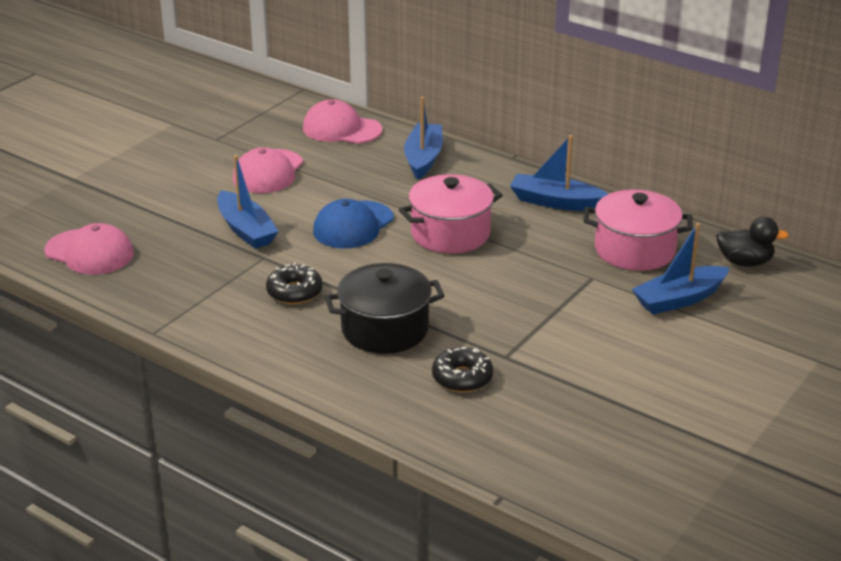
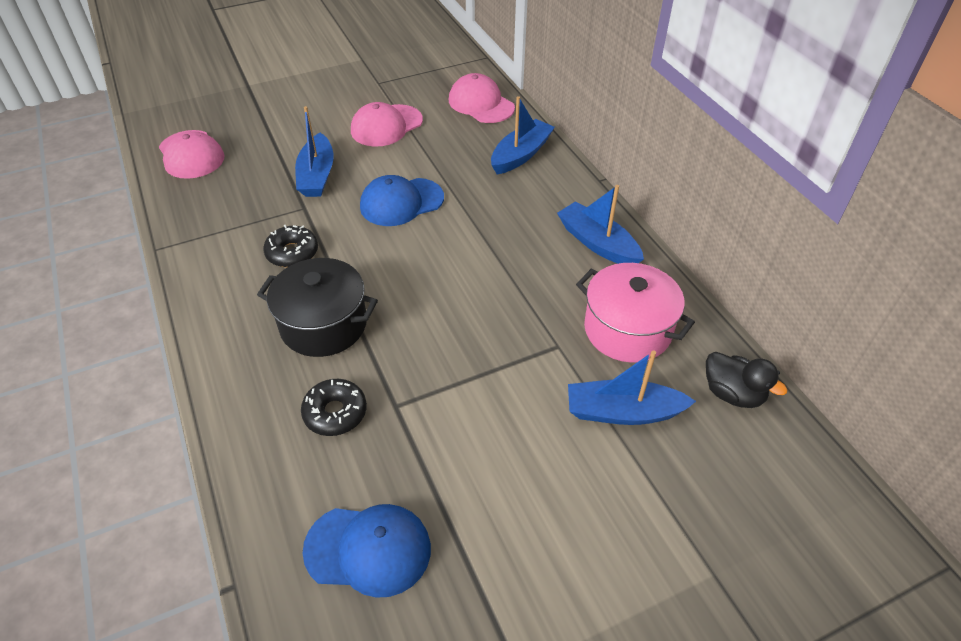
camera: 30 degrees right, 15 degrees up
(450, 234) = (473, 242): pink pot -> none
(578, 439) = (368, 549): none -> blue cap

